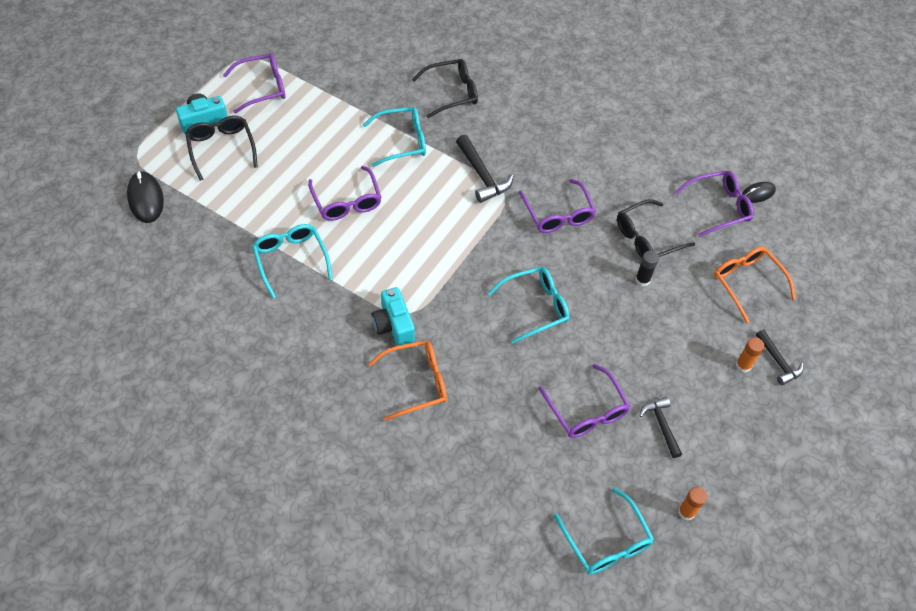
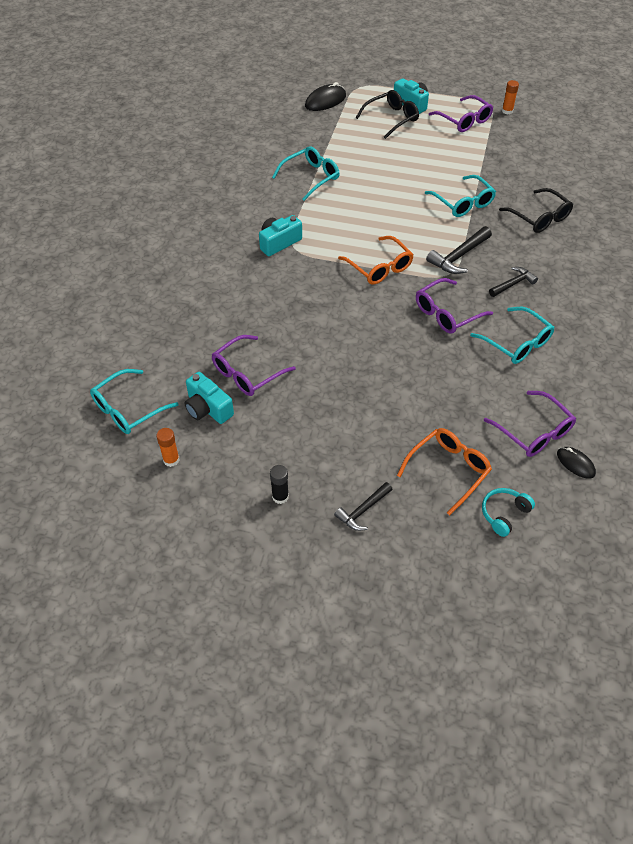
camera: 75 degrees right, 5 degrees down
(347, 201) = (381, 190): purple glasses -> none
(416, 382) = (232, 267): orange glasses -> orange glasses (379, 267)
(535, 307) = (337, 319): turquoise glasses -> turquoise glasses (516, 343)
(626, 461) = (207, 408): none -> turquoise camera
(642, 280) = (406, 386): black glue stick -> black glue stick (280, 496)
(647, 238) = (458, 381): black glasses -> none
(661, 425) = (252, 427): black hammer -> black hammer (513, 284)
(743, 365) = (345, 481): orange glue stick -> orange glue stick (507, 111)
(799, 261) = (504, 514): none -> turquoise headphones

